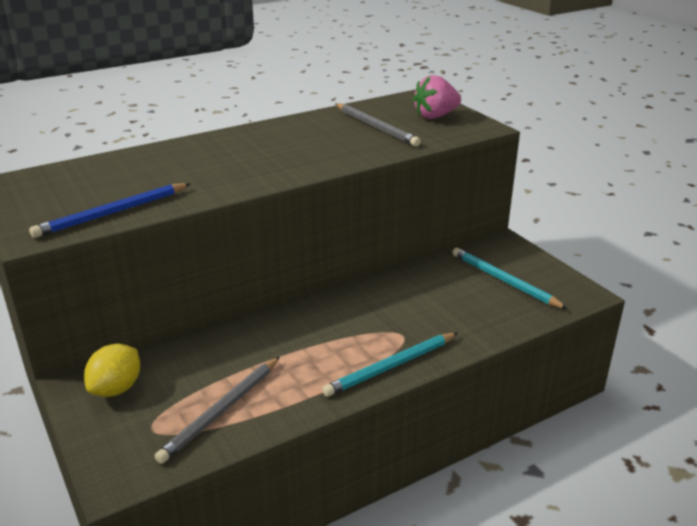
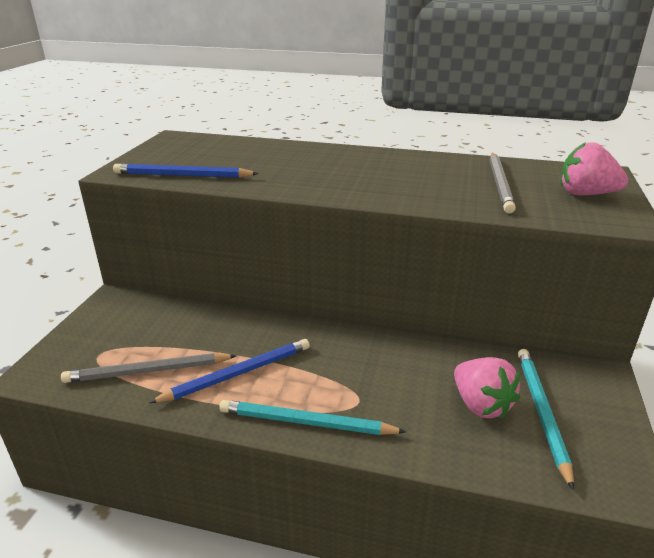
camera: 45 degrees right, 0 degrees up
(116, 388) = (125, 315): yellow lemon -> none
(296, 369) = (238, 373): none -> blue pencil
(470, 295) = (481, 405): none -> pink strawberry

